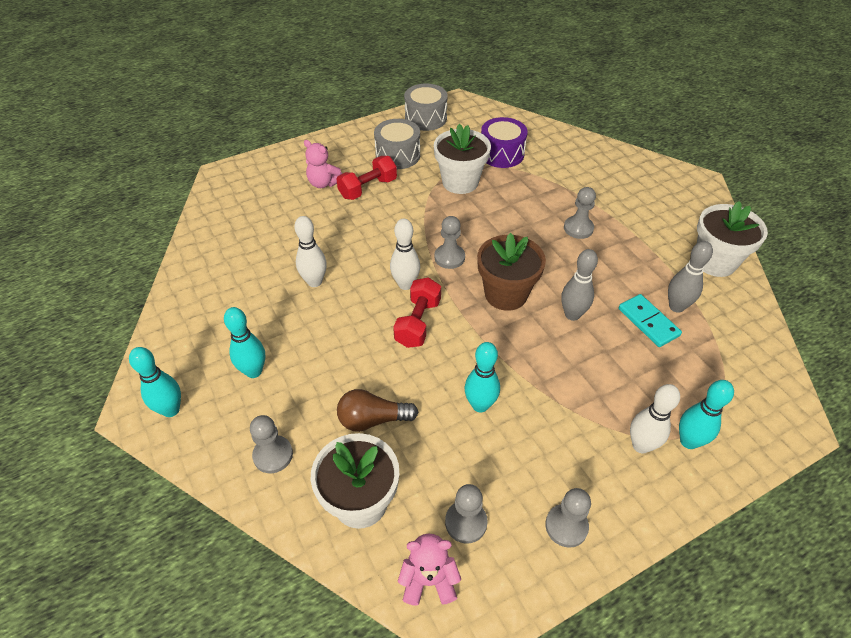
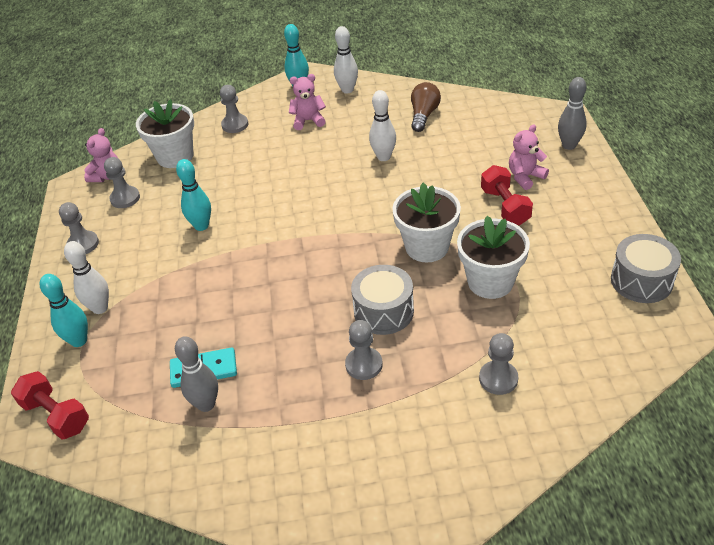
camera: 115 degrees right, 5 degrees down
(254, 371) = (308, 121): turquoise bowling pin -> pink teddy bear
(372, 419) = (229, 170): brown light bulb -> brown light bulb (424, 115)
(398, 155) = (561, 239): grey drum -> grey drum (383, 311)
(405, 284) = (351, 209): white bowling pin -> white bowling pin (347, 90)
(418, 322) = (303, 208): red dumbbell -> red dumbbell (56, 415)
(449, 257) = (371, 245): grey pawn -> grey pawn (498, 379)
(501, 154) = (537, 337): purple drum -> none
(506, 294) = (302, 272): brown flower pot -> none
(572, 314) = (249, 313): grey bowling pin -> grey bowling pin (569, 145)
(715, 262) = (242, 481): white flower pot -> white flower pot (427, 247)

